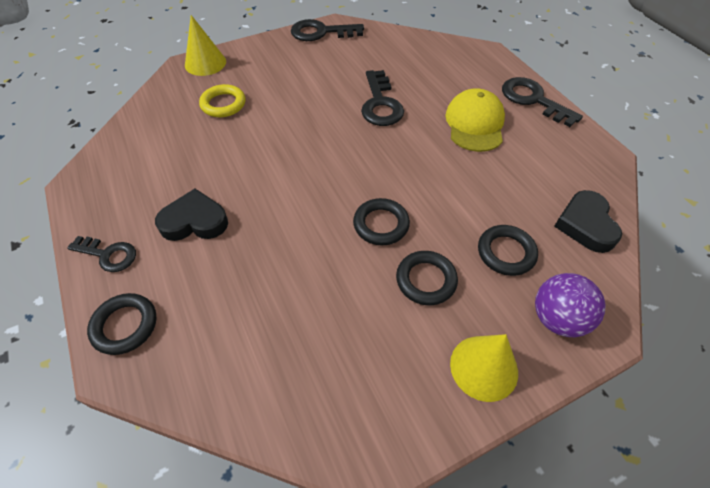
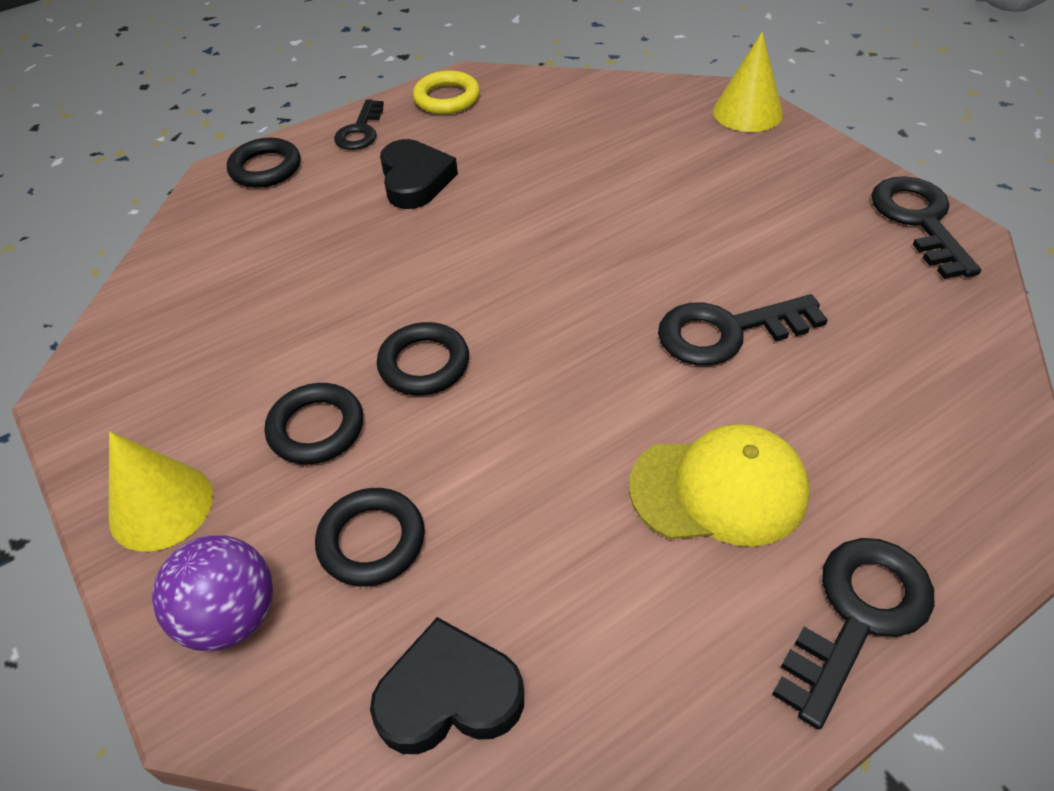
camera: 85 degrees right, 5 degrees down
(223, 104) = (653, 152): yellow ring -> yellow ring (447, 98)

